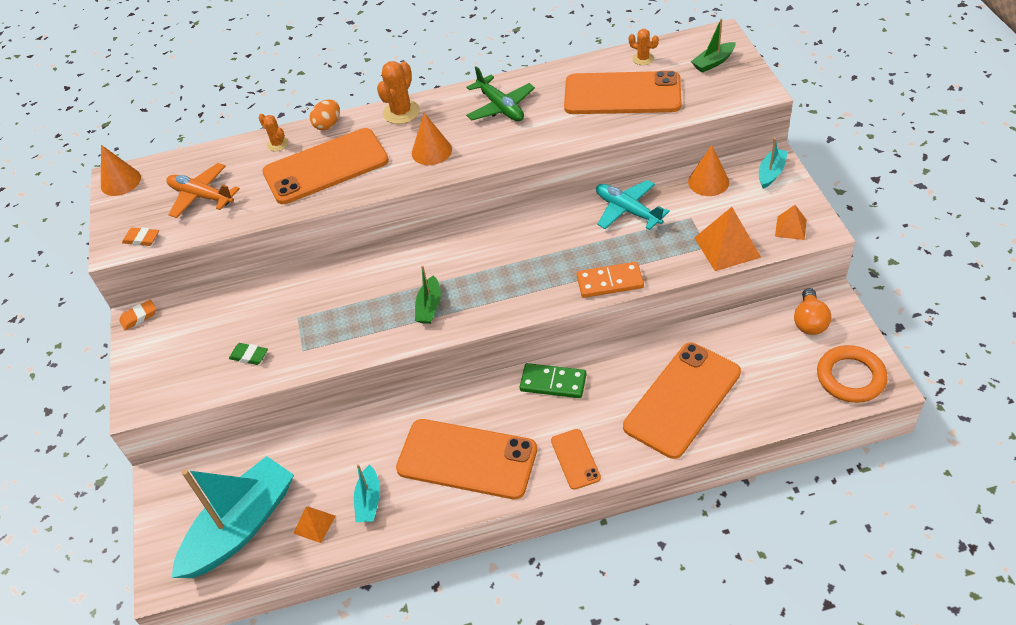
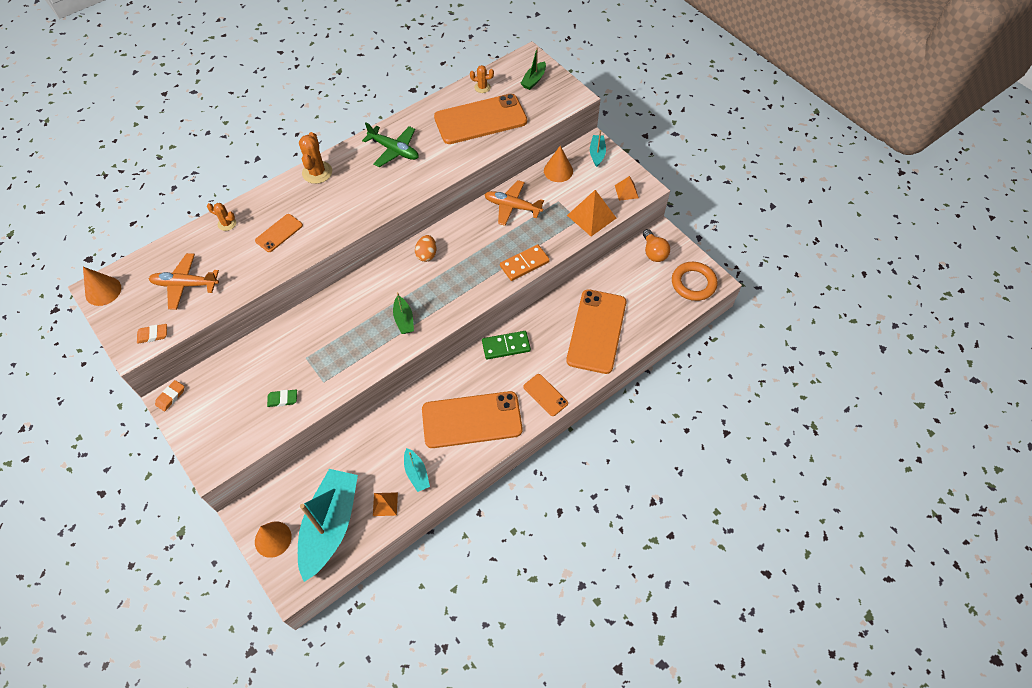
camera: 30 degrees left, 10 degrees up
(326, 167) = (279, 233): orange phone -> orange phone, size x0.48
(328, 125) = (261, 197): orange egg -> orange egg (427, 254)
(431, 151) = (358, 199): orange cone -> orange cone (273, 539)
(627, 210) = (512, 206): turquoise plane -> orange plane

